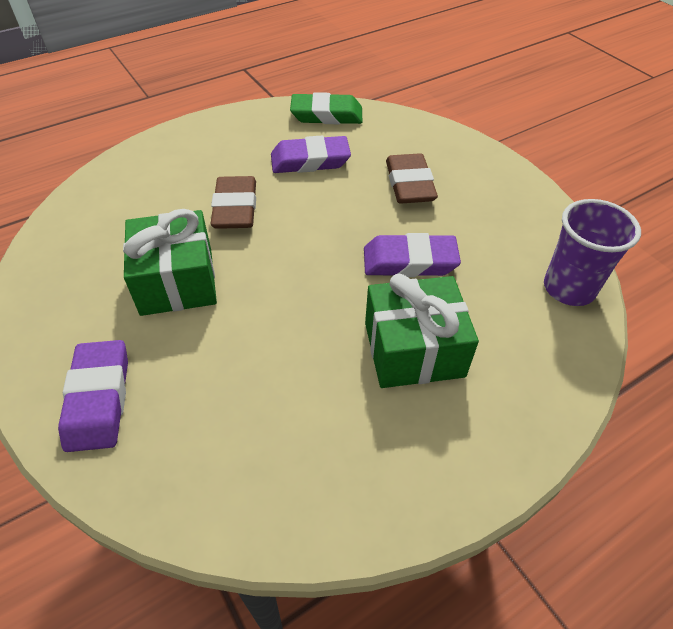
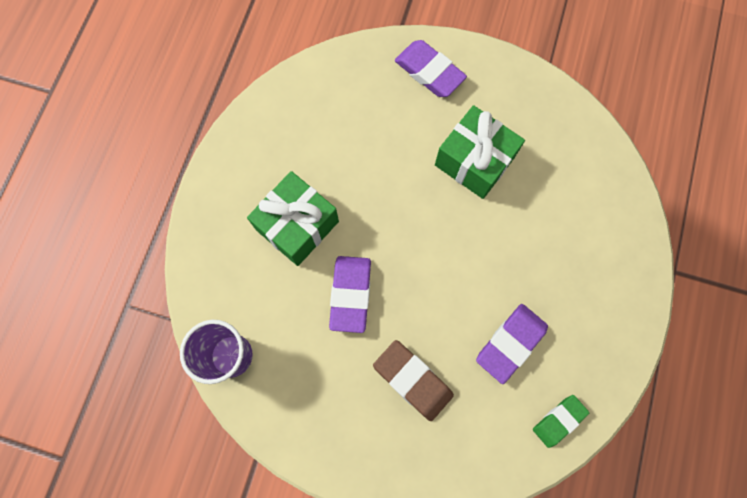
camera: 140 degrees right, 25 degrees up
(235, 208) = (508, 246): brown eraser -> none
(326, 115) = (559, 420): green eraser -> green eraser, size x0.66
(409, 261) = (350, 294): purple eraser -> purple eraser turned 45 degrees counterclockwise

